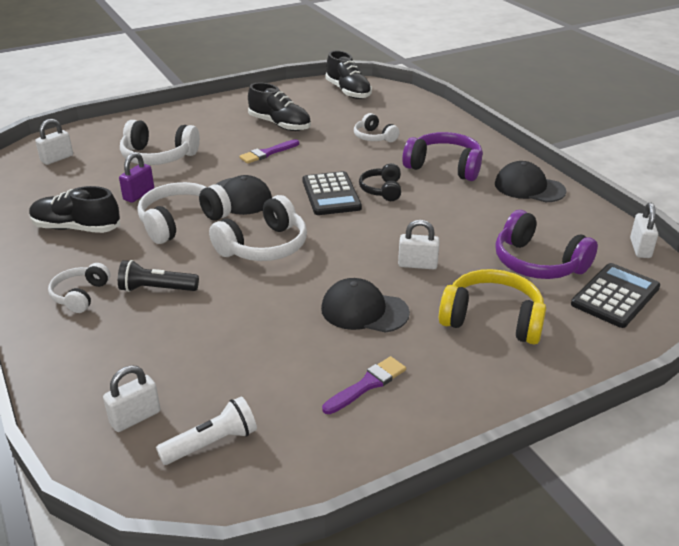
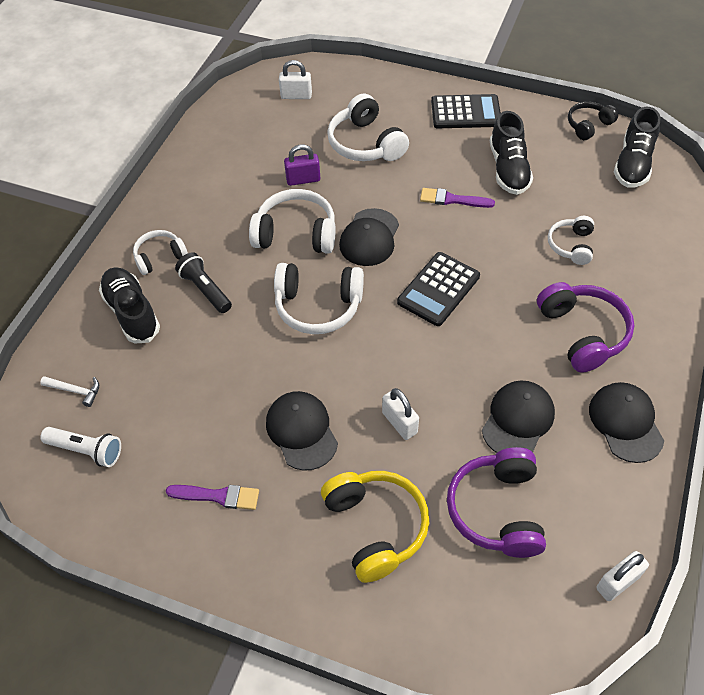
camera: 50 degrees right, 20 degrees up
(76, 228) = (227, 186): black shoe -> black shoe (132, 313)
(135, 417) = (75, 391): white padlock -> white hammer
(382, 190) = (486, 317): black headphones -> black headphones (588, 125)
(478, 220) = (518, 420): none -> black cap
(615, 296) = (508, 604): black calculator -> black calculator (465, 112)

